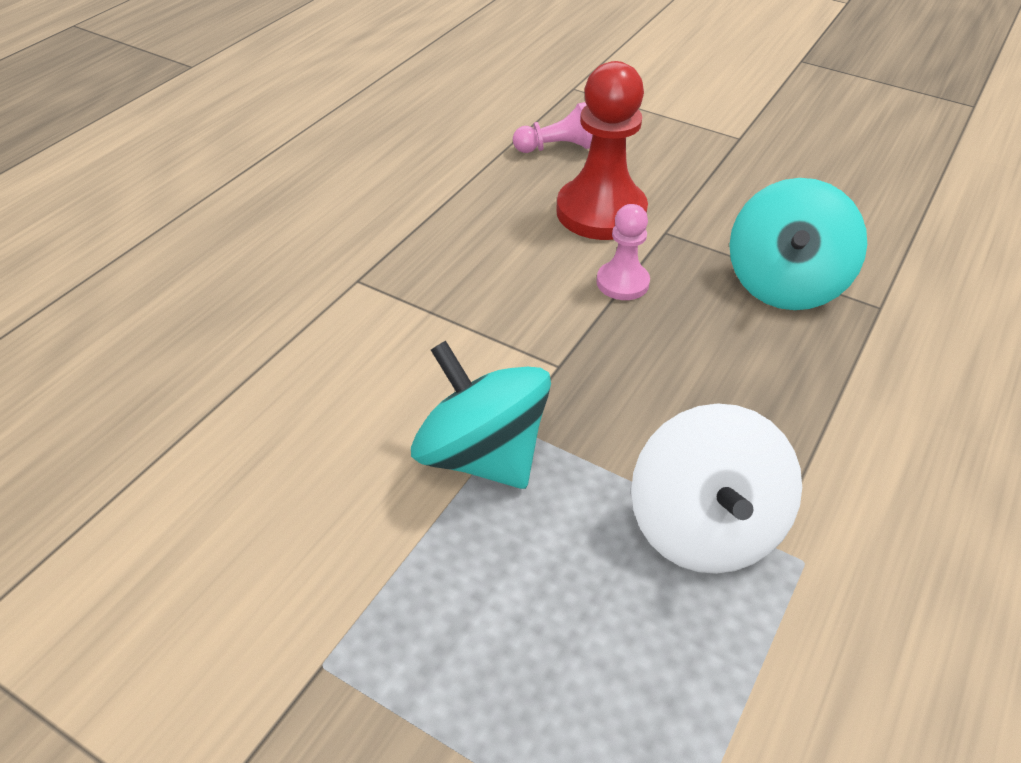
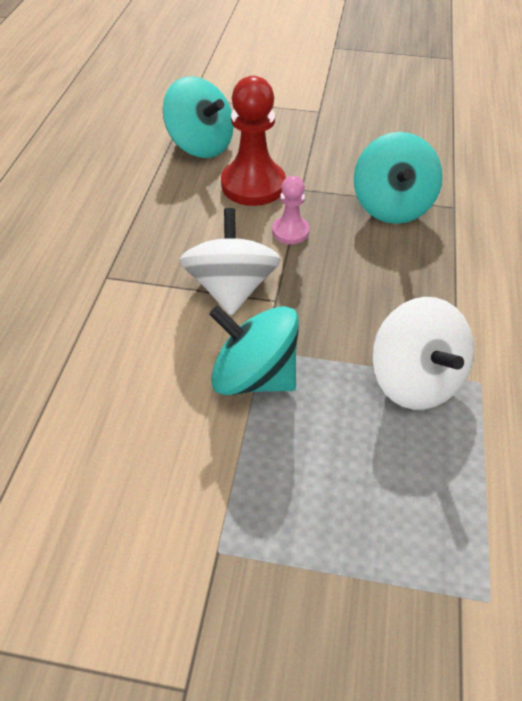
camera: 20 degrees left, 5 degrees up
(507, 335) = (231, 288): none -> white spinning top
(556, 148) = (201, 145): pink pawn -> turquoise spinning top

